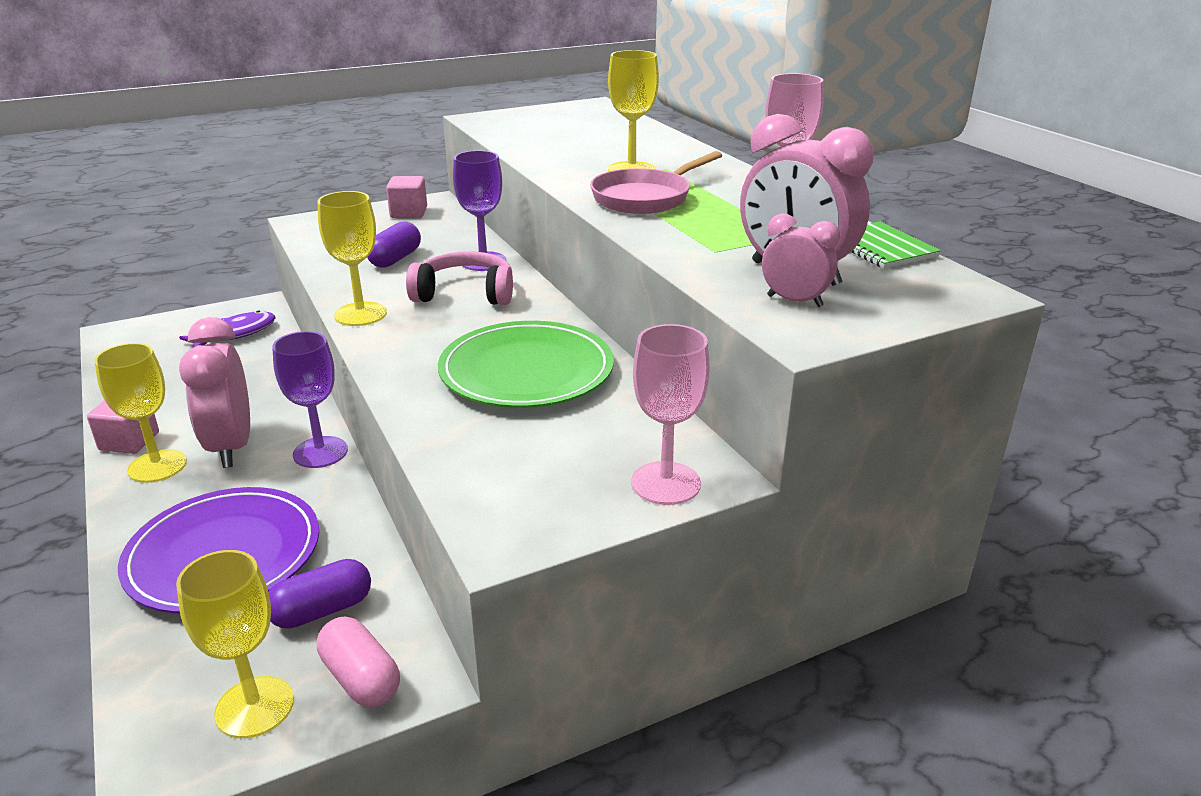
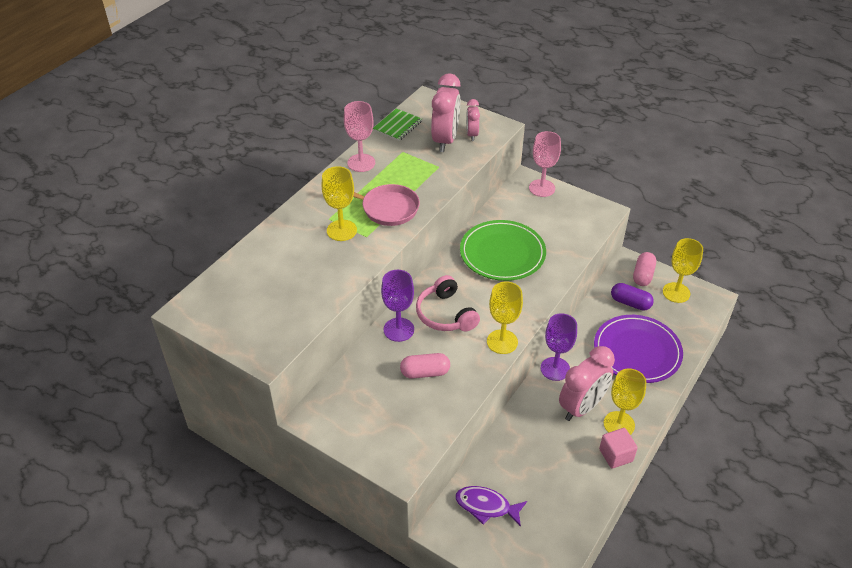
camera: 120 degrees left, 15 degrees up
(395, 259) = (425, 372): purple capsule -> pink capsule
(408, 213) = (343, 417): pink cube -> none

